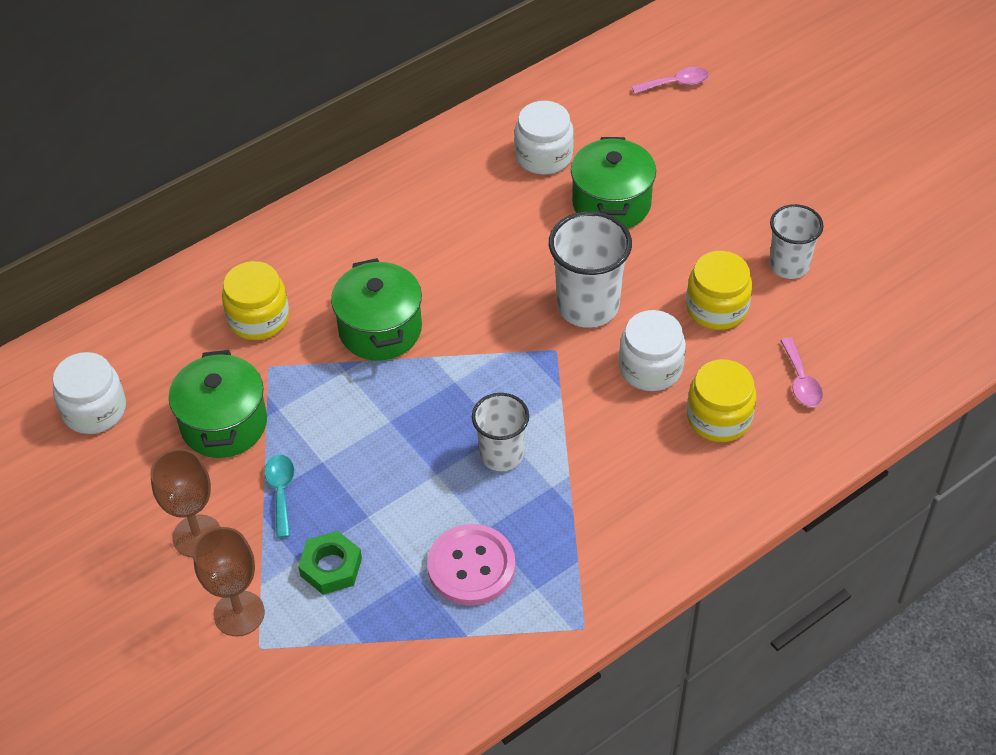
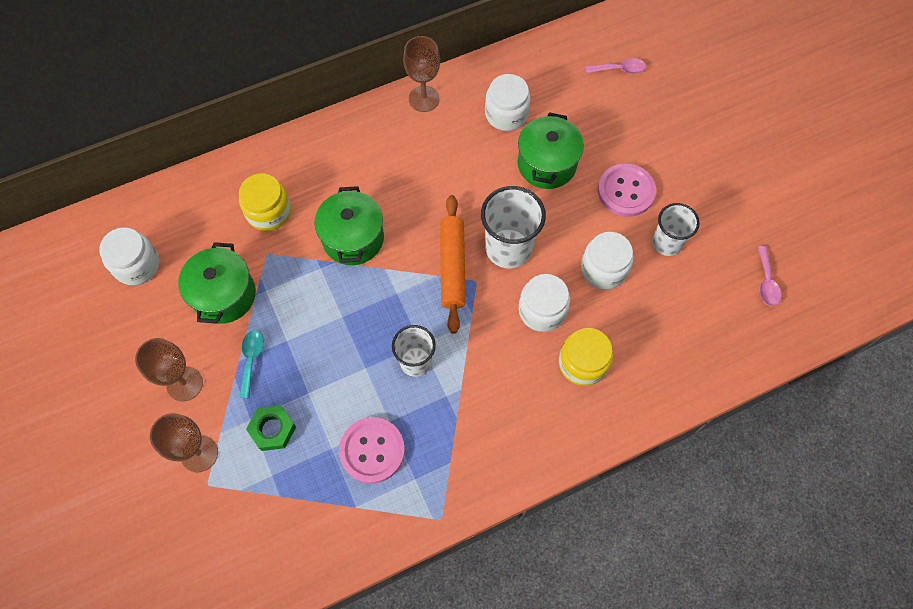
camera: 10 degrees right, 15 degrees up
(431, 156) = (424, 99): none -> brown goblet
(520, 339) = (452, 267): none -> orange rolling pin
(716, 308) = (603, 269): yellow jar -> white jar
(721, 217) = (626, 191): none -> pink button
(801, 381) = (651, 344): pink spoon -> pink spoon (766, 282)

